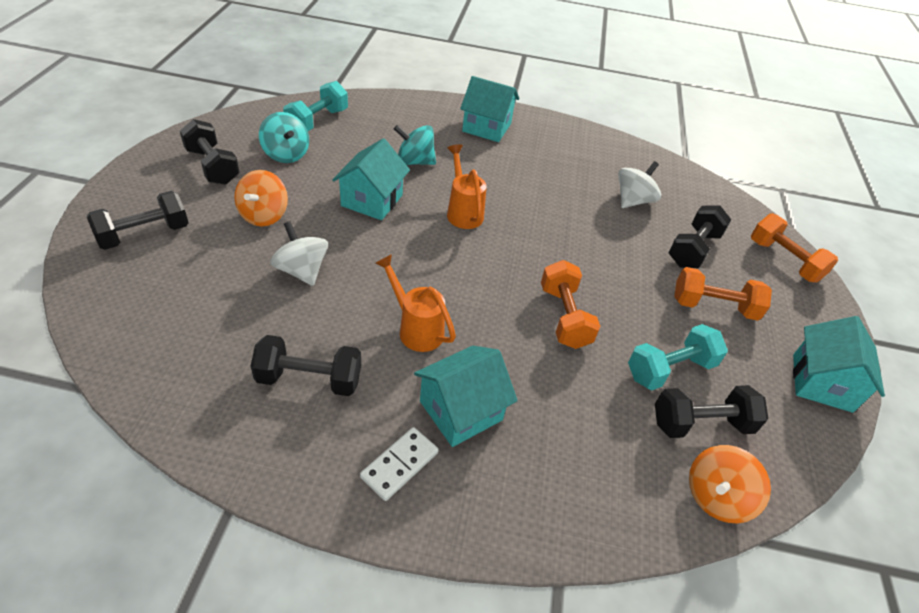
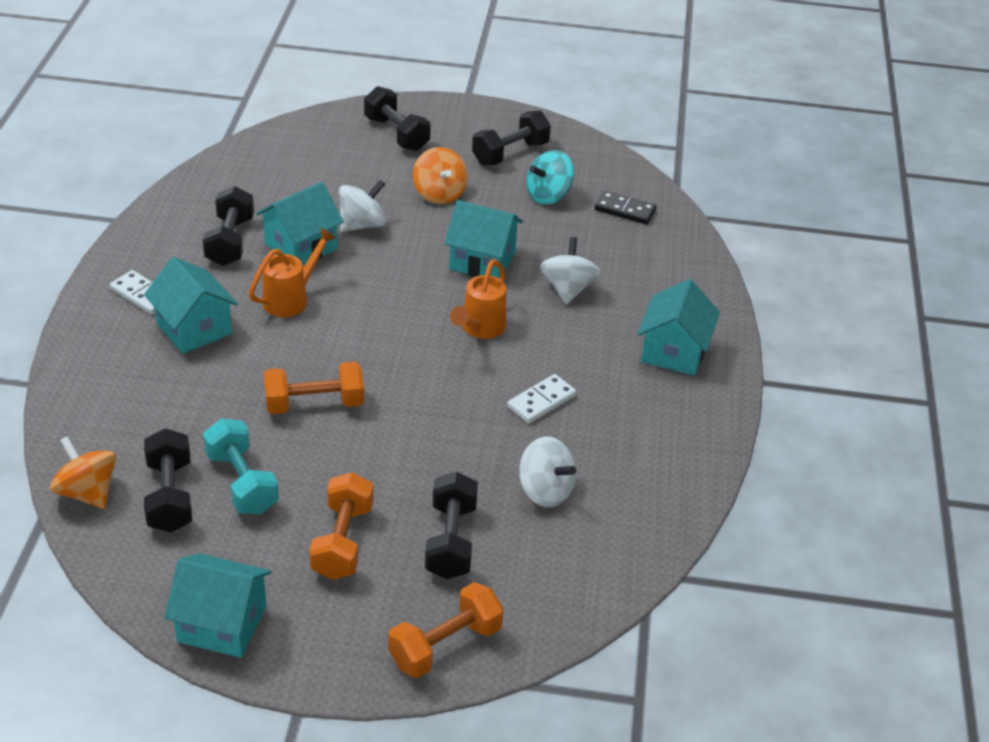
camera: 90 degrees right, 5 degrees down
(264, 215) = (439, 194): orange spinning top -> orange spinning top turned 120 degrees counterclockwise
(317, 121) = (625, 210): turquoise dumbbell -> black domino
(329, 318) = (301, 246): none -> turquoise house
(414, 162) = (568, 289): turquoise spinning top -> white spinning top
(463, 211) = (480, 329): orange watering can -> orange watering can turned 135 degrees clockwise
(544, 191) = (541, 401): none -> white domino
(693, 249) = (451, 541): black dumbbell -> black dumbbell turned 60 degrees clockwise

